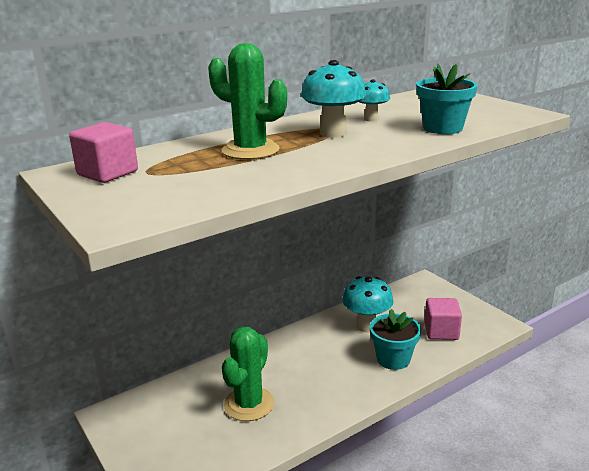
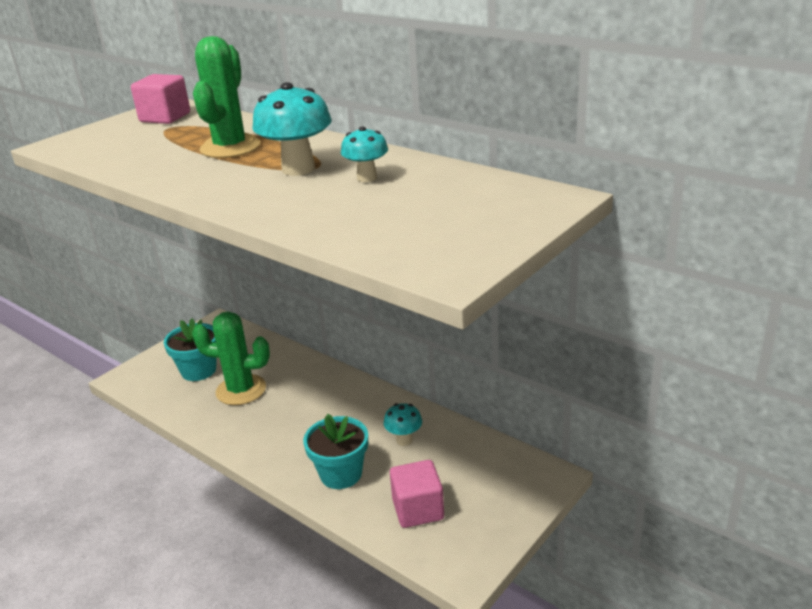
camera: 75 degrees right, 5 degrees up
(366, 326) = (404, 440): turquoise mushroom -> turquoise mushroom, size x0.59
(442, 128) = (338, 220): turquoise flower pot -> turquoise flower pot (198, 370)

